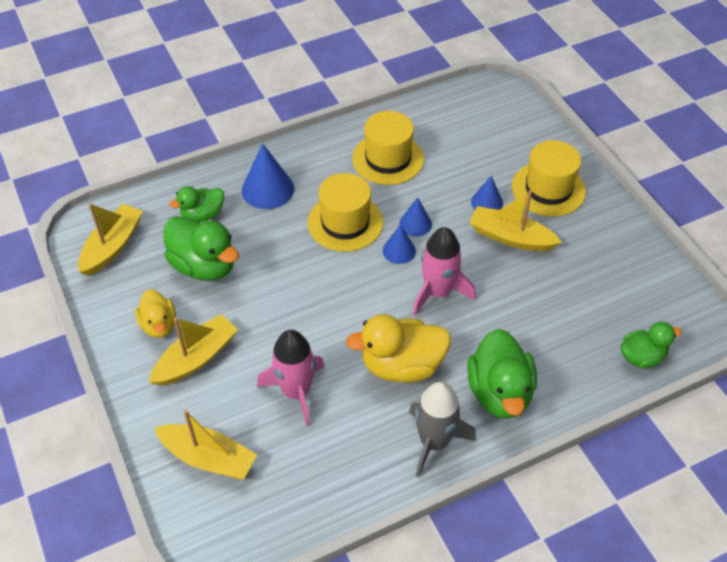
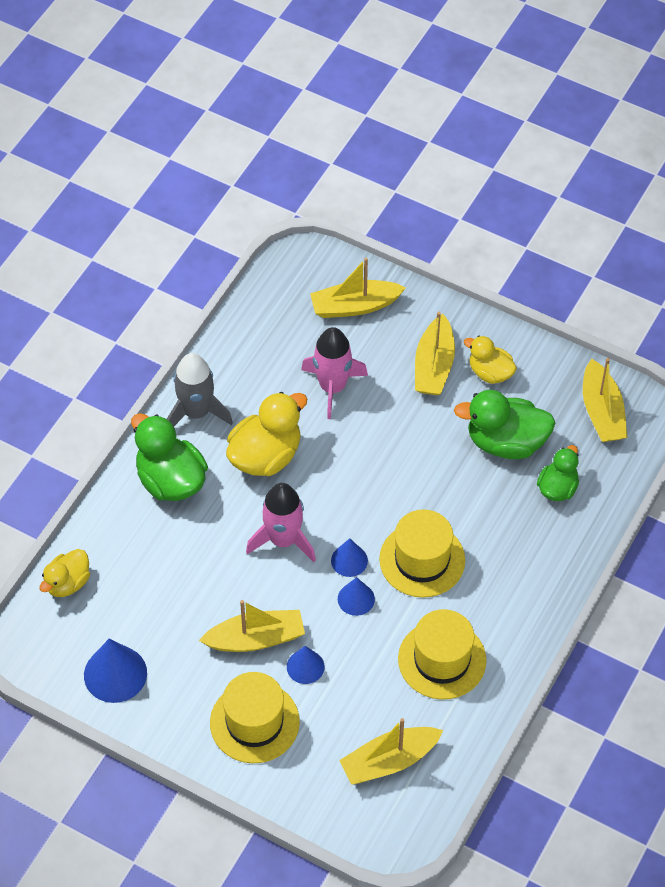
camera: 145 degrees right, 5 degrees up
(268, 189) = (525, 551): blue cone -> blue cone (115, 674)
(471, 125) = (389, 761): none -> yellow boat
(642, 357) = (67, 583): green duck -> yellow duck

